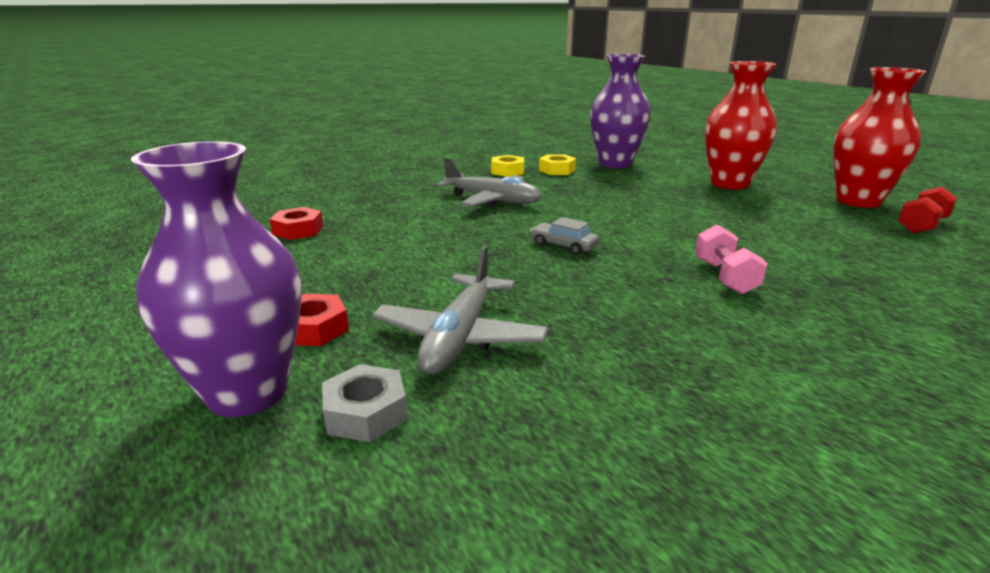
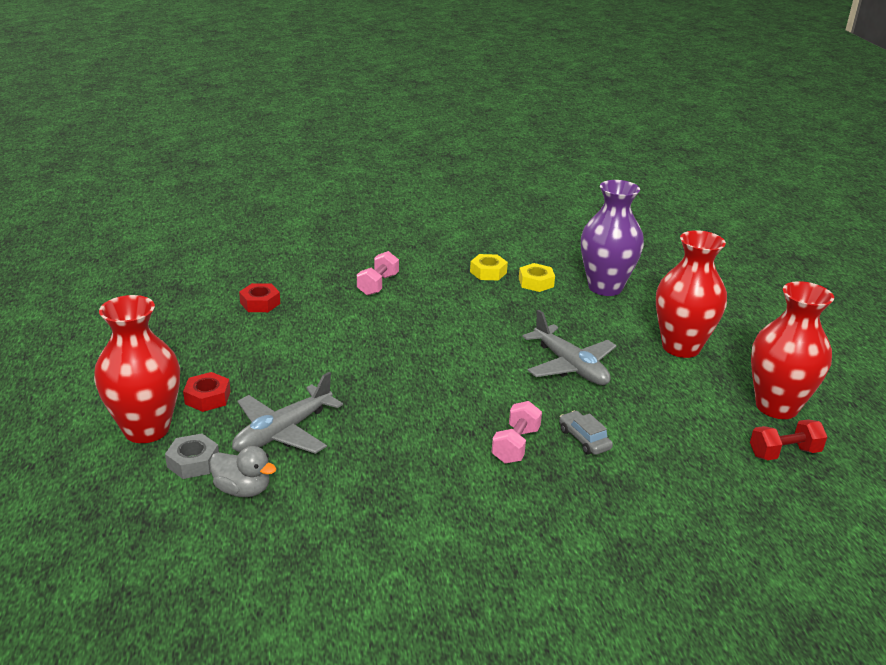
camera: 25 degrees right, 5 degrees up
(247, 392) = (146, 429): purple vase -> red vase
(415, 195) = (378, 285): none -> pink dumbbell
(482, 423) = (243, 489): none -> grey duck
(492, 200) = (434, 308): grey plane -> grey plane (570, 366)
(563, 245) = (433, 377): grey car -> grey car (584, 439)

